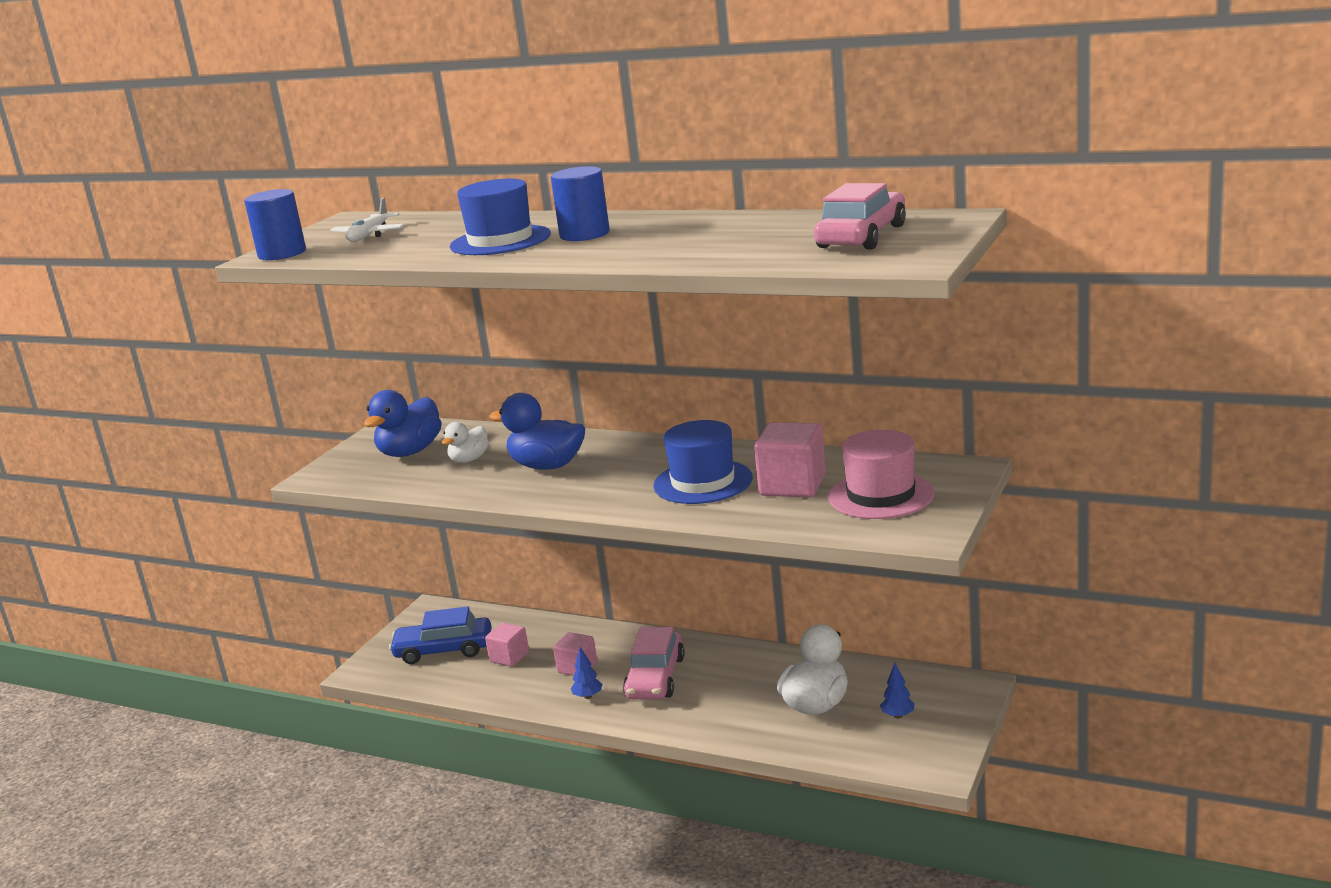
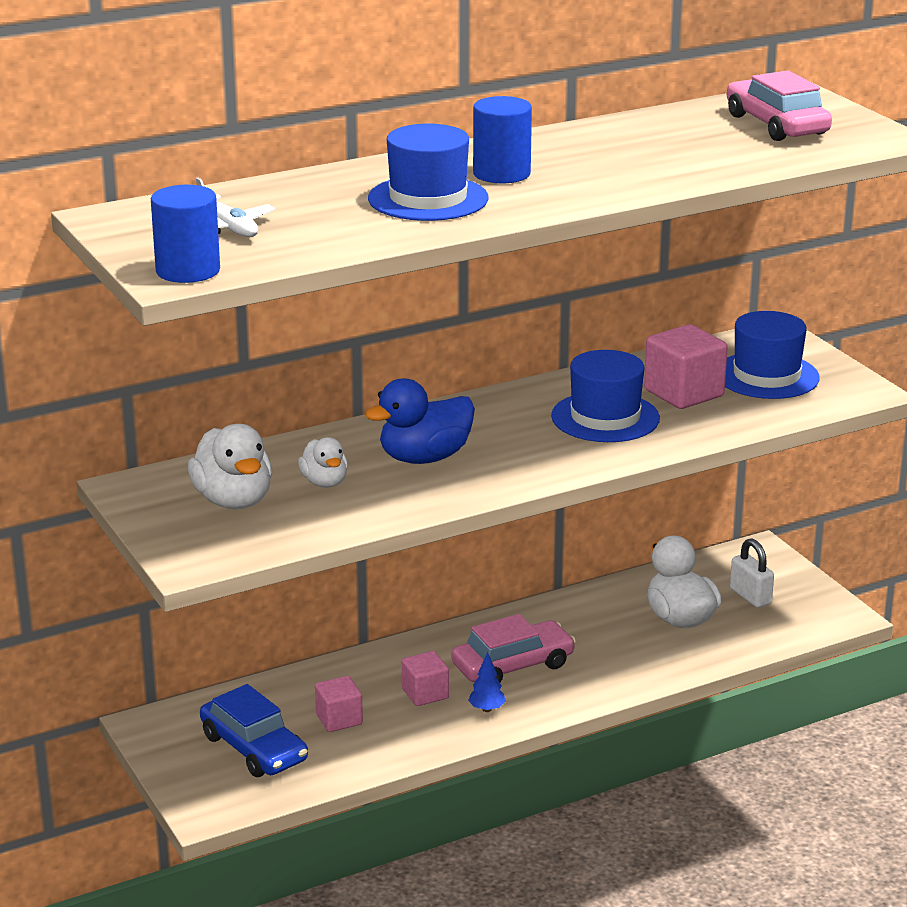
camera: 55 degrees left, 5 degrees up
(410, 452) = (233, 501): blue duck -> white duck
(444, 650) = (254, 748): blue car -> blue car turned 75 degrees counterclockwise
(655, 678) = (513, 666): pink car -> pink car turned 75 degrees counterclockwise
(881, 495) = (766, 376): pink hat -> blue hat
(898, 715) = (750, 596): blue tree -> white padlock

